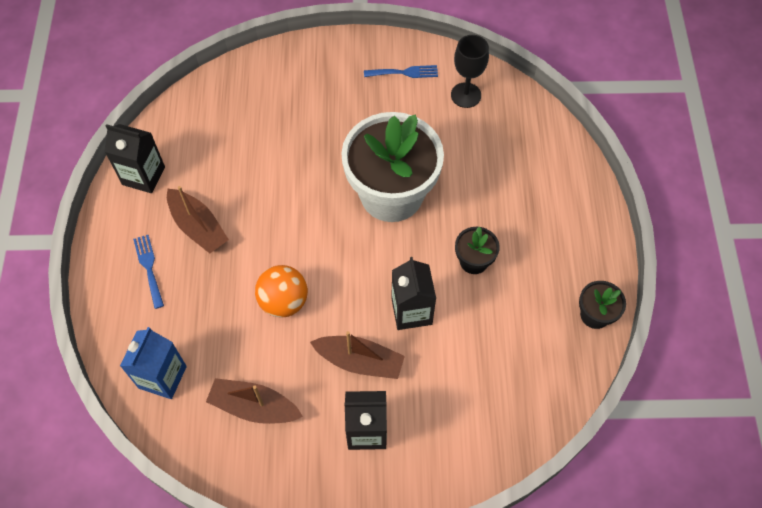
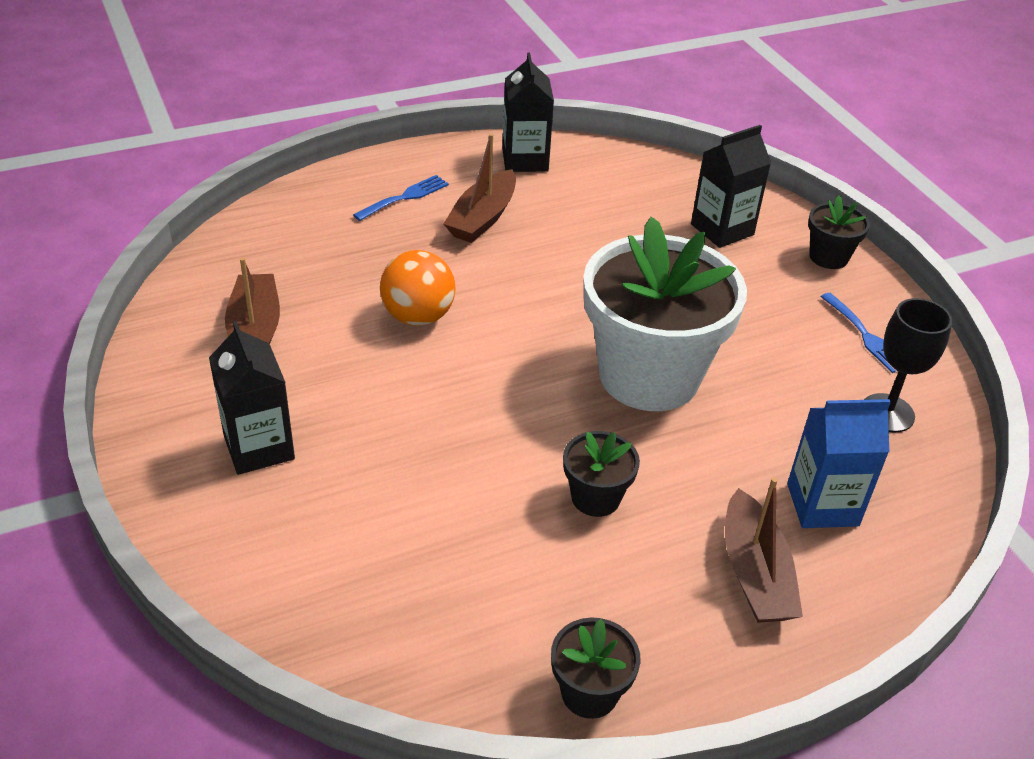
camera: 65 degrees right, 20 degrees down
(162, 377) = (266, 246): blue carton -> blue carton (822, 504)
(330, 54) = (828, 257): none -> black flower pot
(360, 361) = (363, 412): brown boat -> brown boat (755, 573)
(411, 311) = (469, 446): black carton -> black carton (722, 229)

